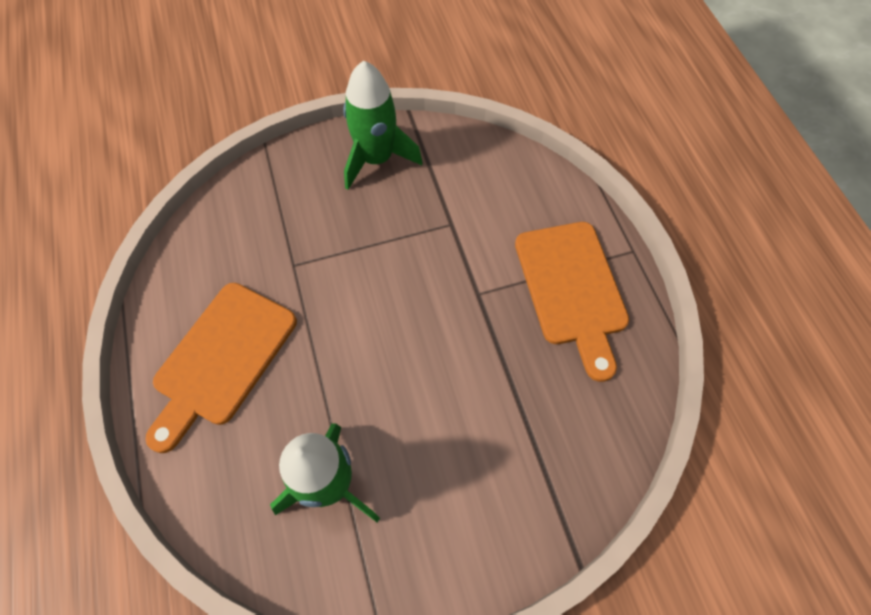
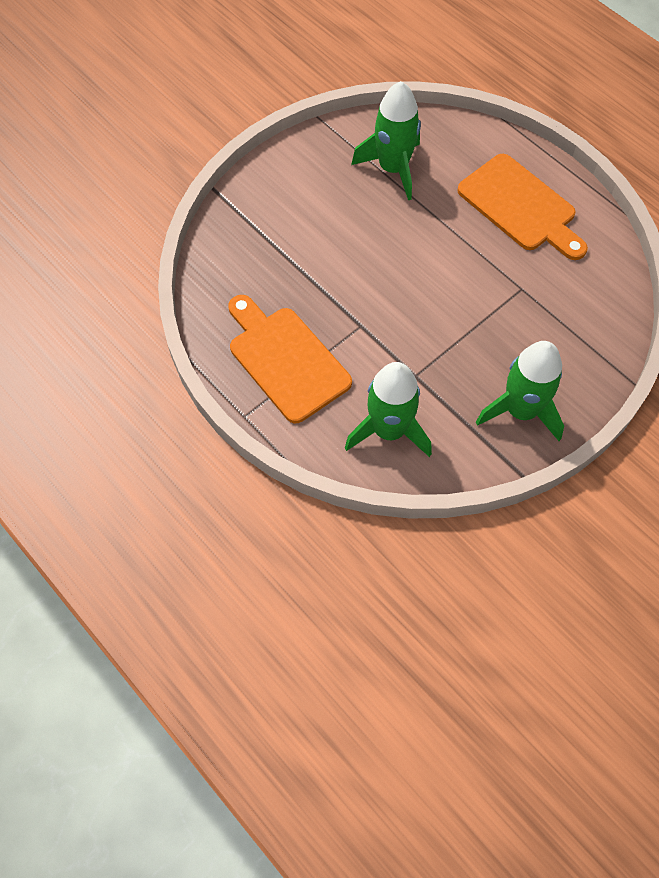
camera: 155 degrees right, 0 degrees up
(222, 359) = (520, 206): orange cutting board -> orange cutting board turned 135 degrees clockwise
(502, 187) = (389, 430): none -> green rocket

